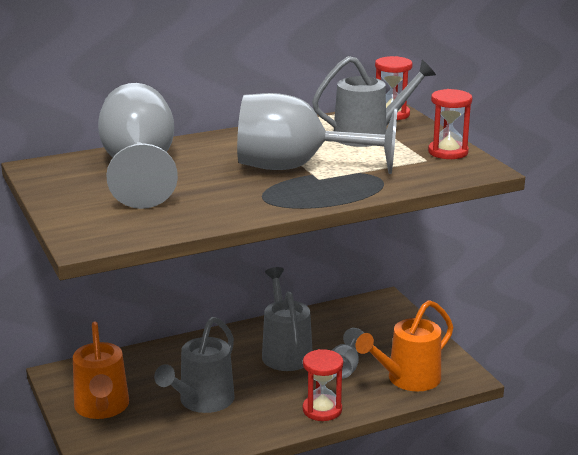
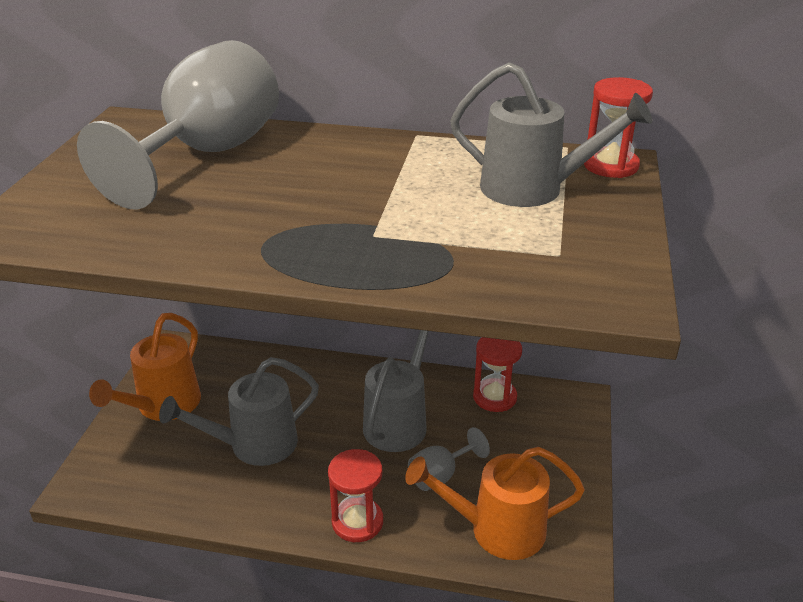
camera: 35 degrees right, 10 degrees up
(296, 167) = (373, 208): grey goblet -> none
(448, 152) = (609, 252): red hourglass -> red hourglass (494, 397)

